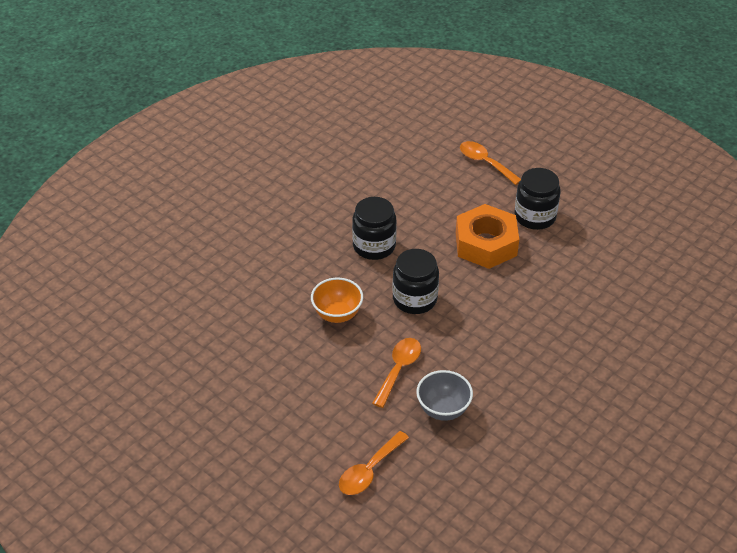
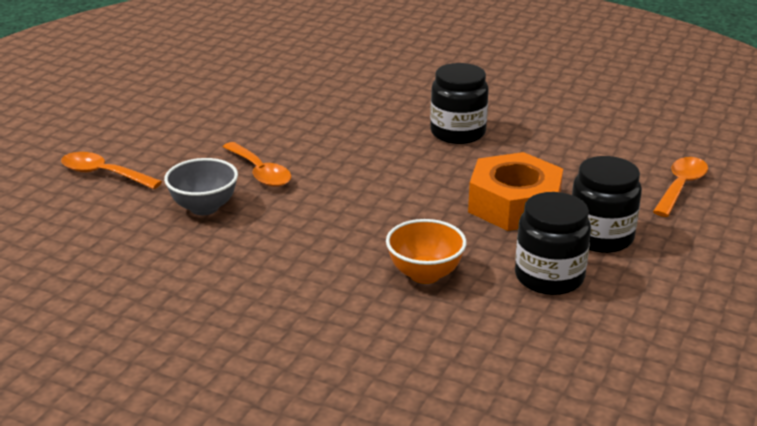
camera: 75 degrees right, 15 degrees down
(337, 314) = (333, 127): orange bowl -> orange bowl (425, 274)
(398, 370) = (260, 172): orange spoon -> orange spoon turned 45 degrees clockwise
(414, 299) = (381, 168): black jar -> black jar (549, 277)

